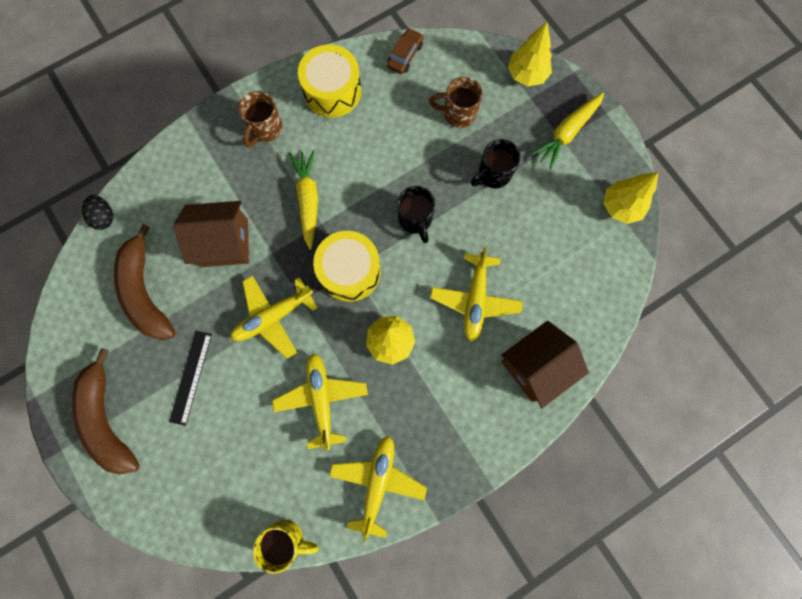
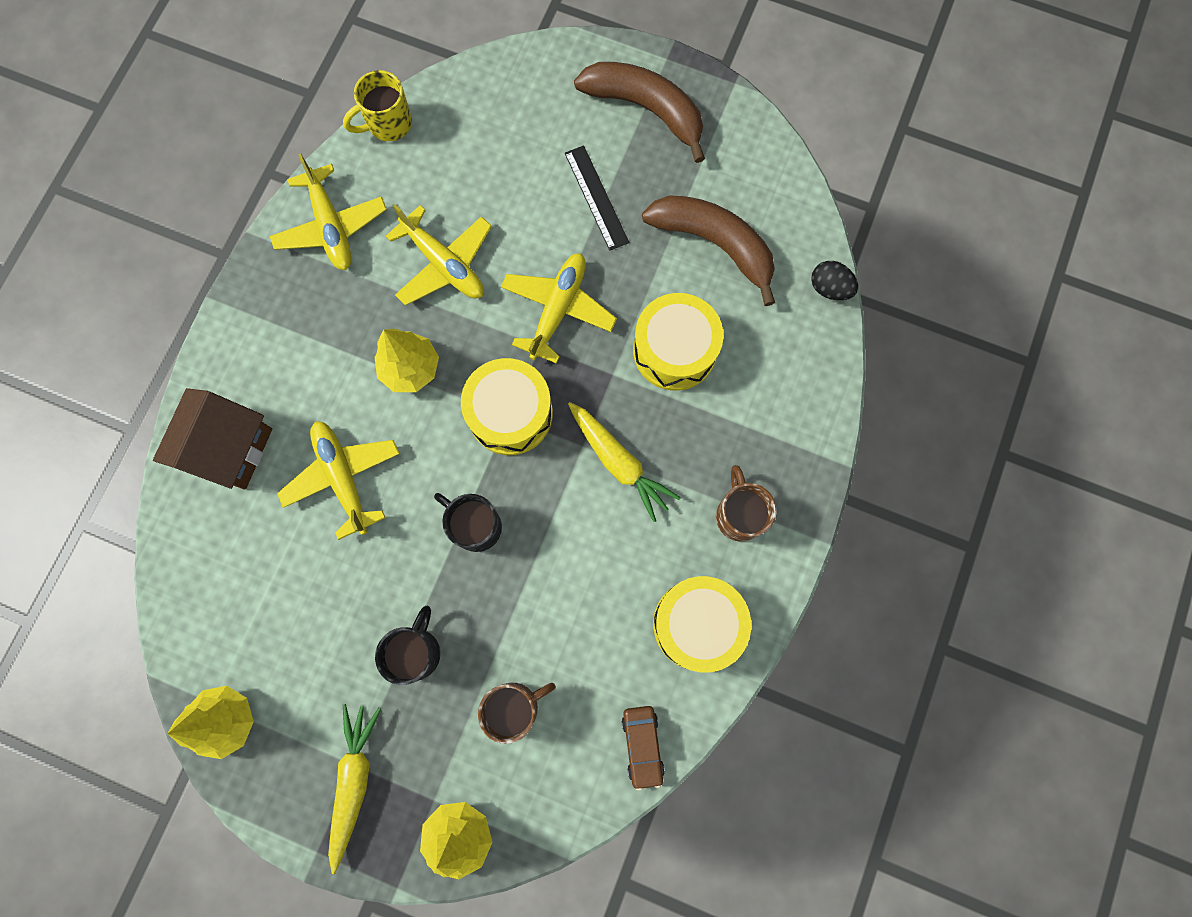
camera: 145 degrees right, 0 degrees up
(224, 243) = (674, 350): brown house -> yellow drum

